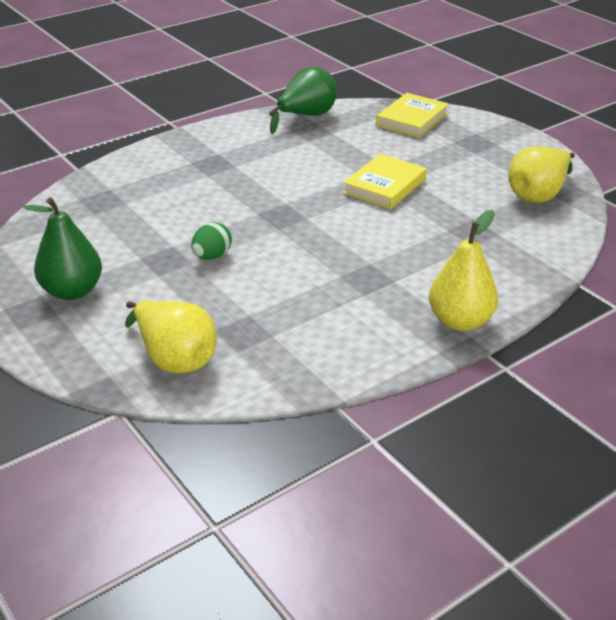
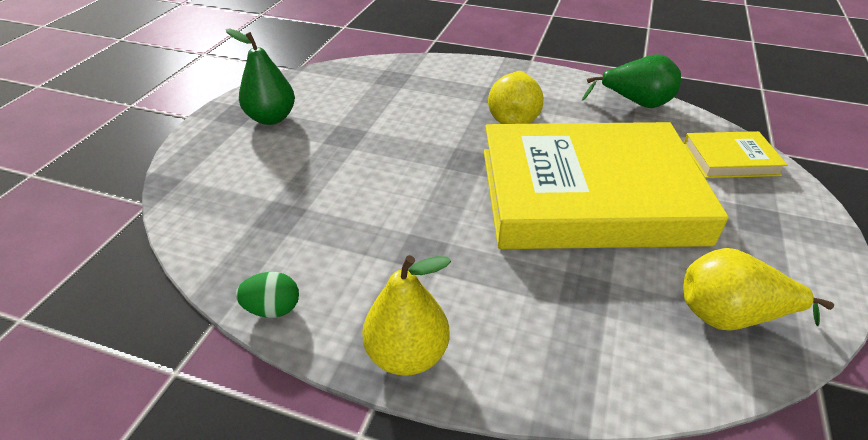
camera: 55 degrees right, 5 degrees up
(174, 358) = (220, 198): yellow pear -> yellow pear (513, 118)
(212, 256) = (370, 154): green egg -> green egg (273, 309)
(384, 186) = (588, 194): yellow book -> yellow book, size x2.43

